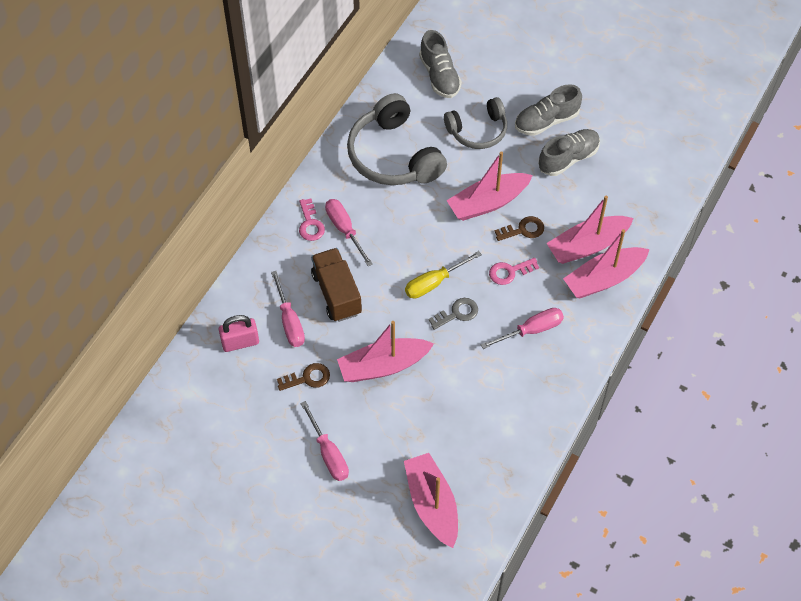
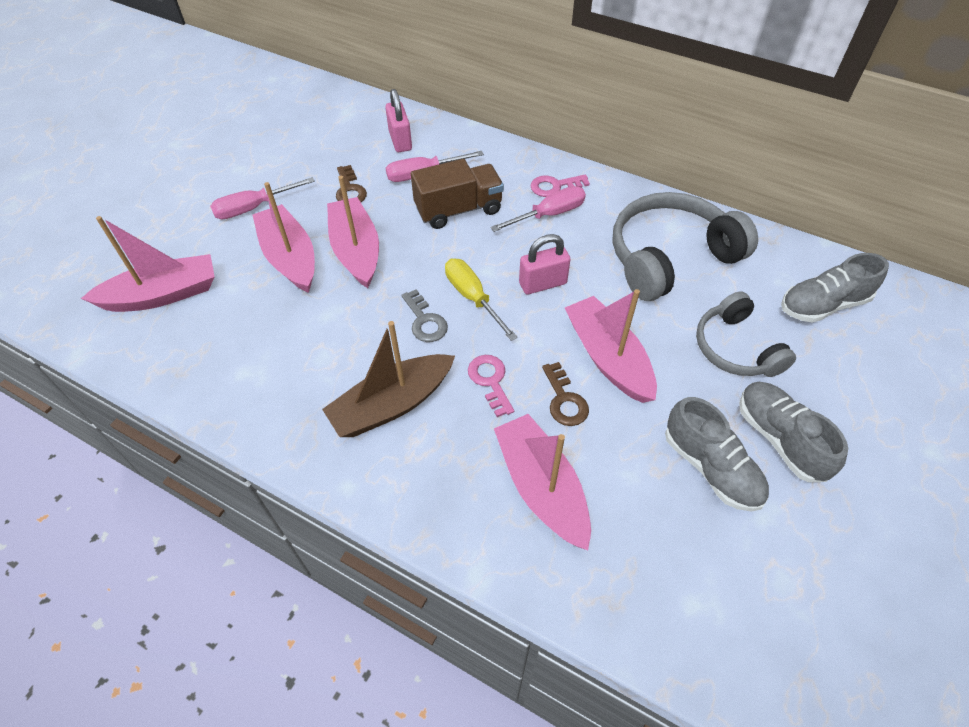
camera: 90 degrees right, 5 degrees down
(420, 237) = (542, 283): none -> pink padlock
(531, 330) = (392, 404): pink screwdriver -> brown boat
(604, 279) = (479, 509): pink boat -> pink boat (290, 257)

